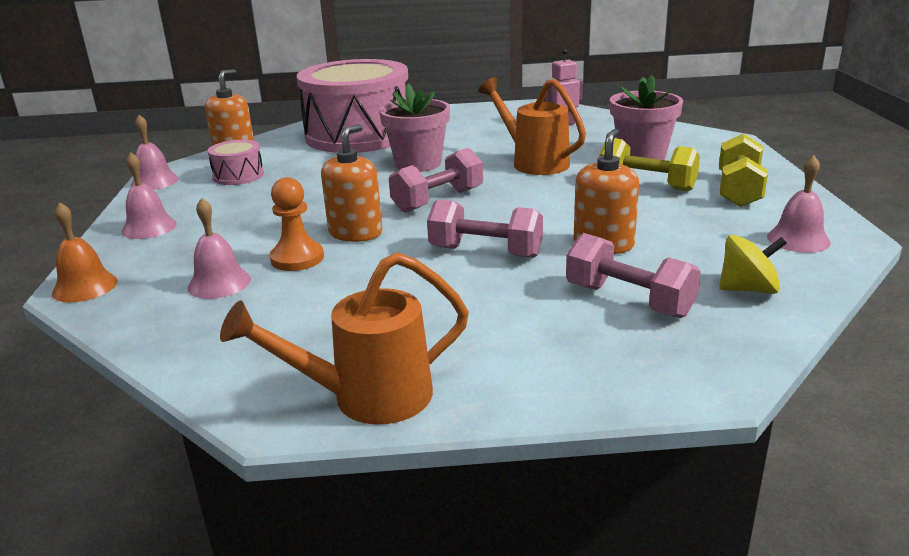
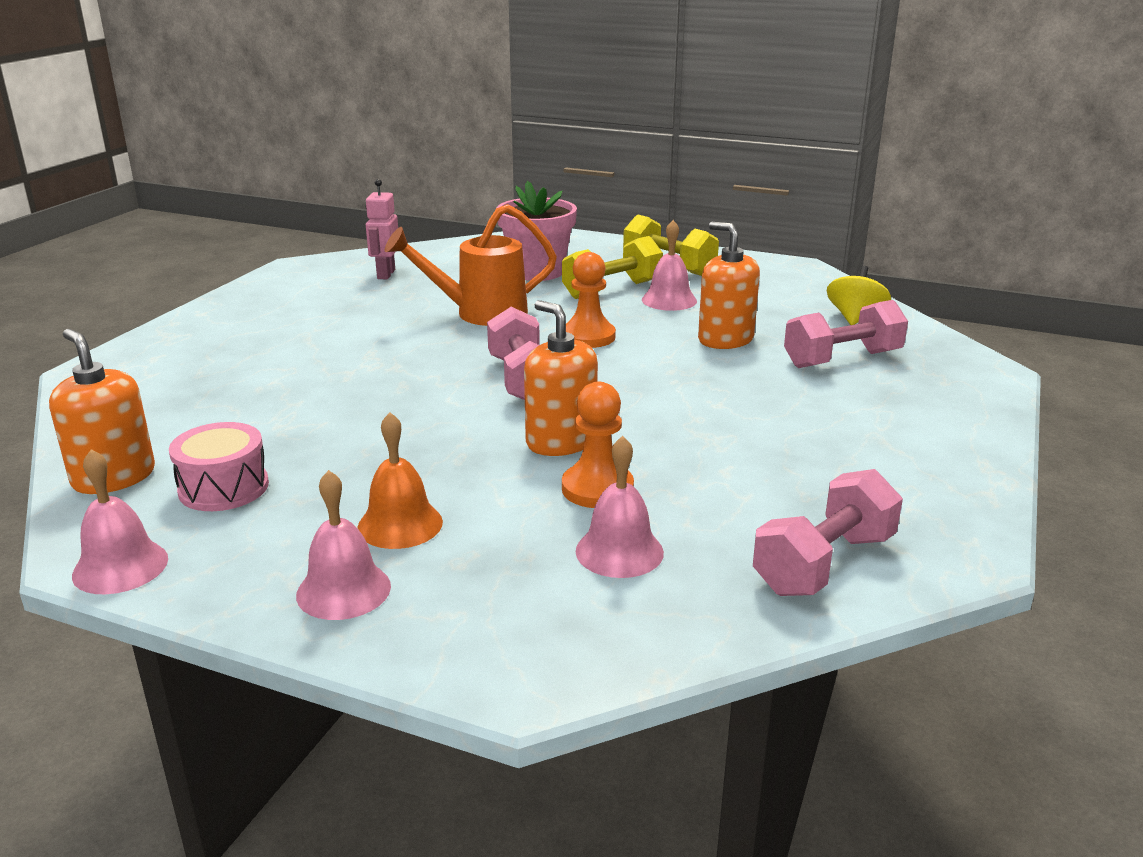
camera: 65 degrees left, 0 degrees up
(85, 287) = (522, 669): orange bell -> orange bell (400, 524)
(358, 135) = (204, 377): pink drum -> none
(367, 398) = (950, 503): orange watering can -> none
(418, 164) = (386, 366): pink flower pot -> none
(485, 252) = (690, 388): pink dumbbell -> pink dumbbell (824, 564)
(538, 200) = (588, 337): none -> orange pawn
(798, 239) = (784, 279): pink bell -> pink bell (669, 300)

